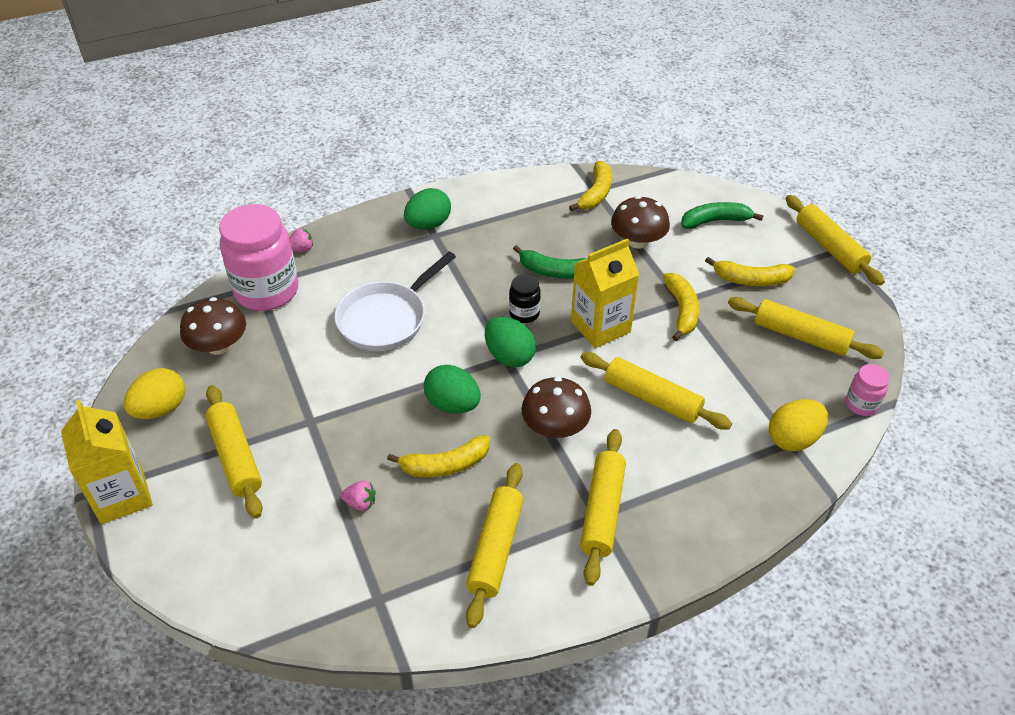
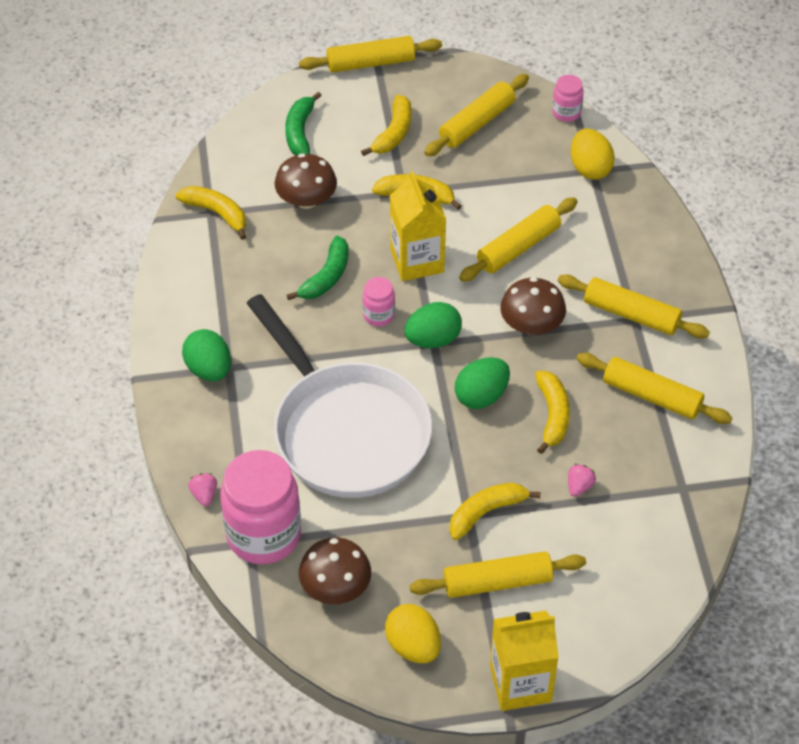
camera: 75 degrees left, 5 degrees up
(315, 433) = (486, 512): none -> yellow banana
(386, 318) = (346, 431): white pan -> white pan, size x1.61
(524, 313) = (378, 315): black jar -> pink jar

